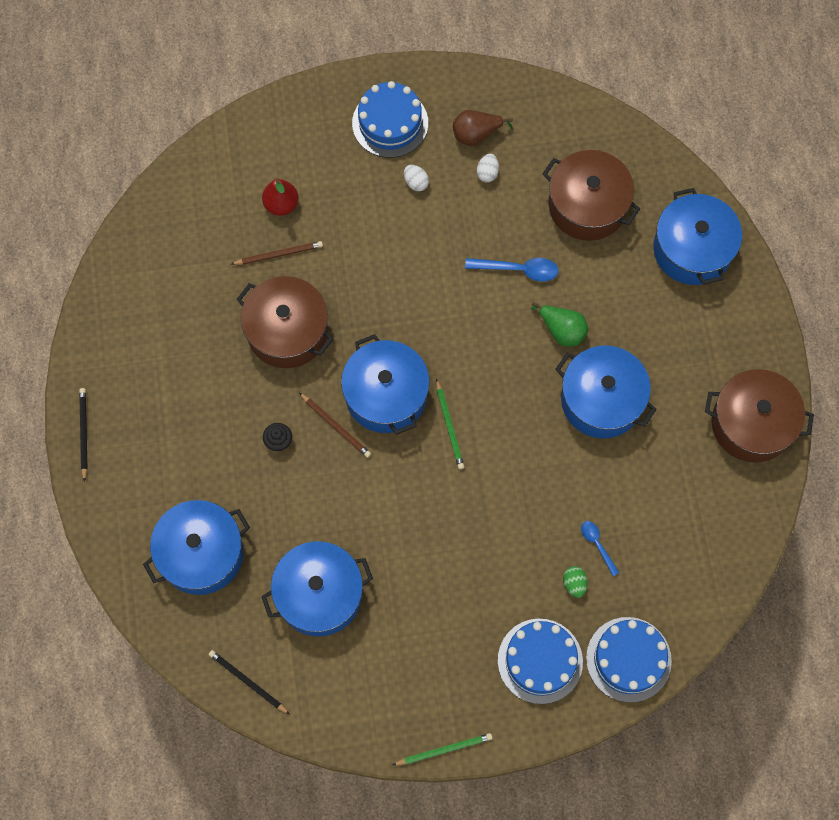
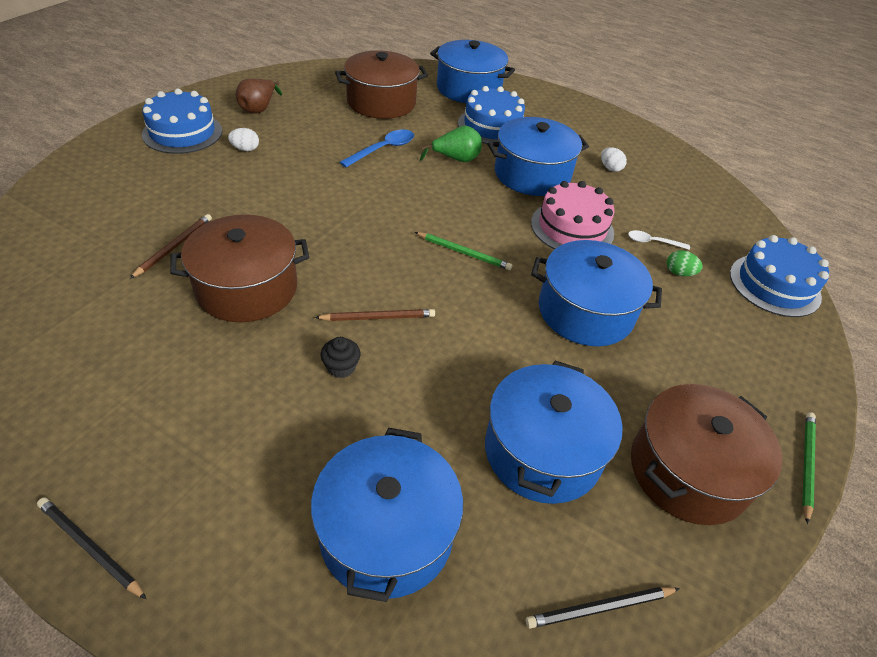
camera: 55 degrees left, 25 degrees down
(281, 204) = (138, 218): red pear -> none
(386, 395) = (390, 269): blue pot -> blue pot (585, 311)
(487, 173) = (293, 120): white egg -> white egg (610, 168)
(540, 661) = (742, 335): blue cake -> blue cake (492, 126)
(556, 477) = (572, 228): none -> pink cake
(597, 544) = (653, 242): blue spoon -> white spoon
(752, 424) = (619, 133): brown pot -> brown pot (688, 471)

